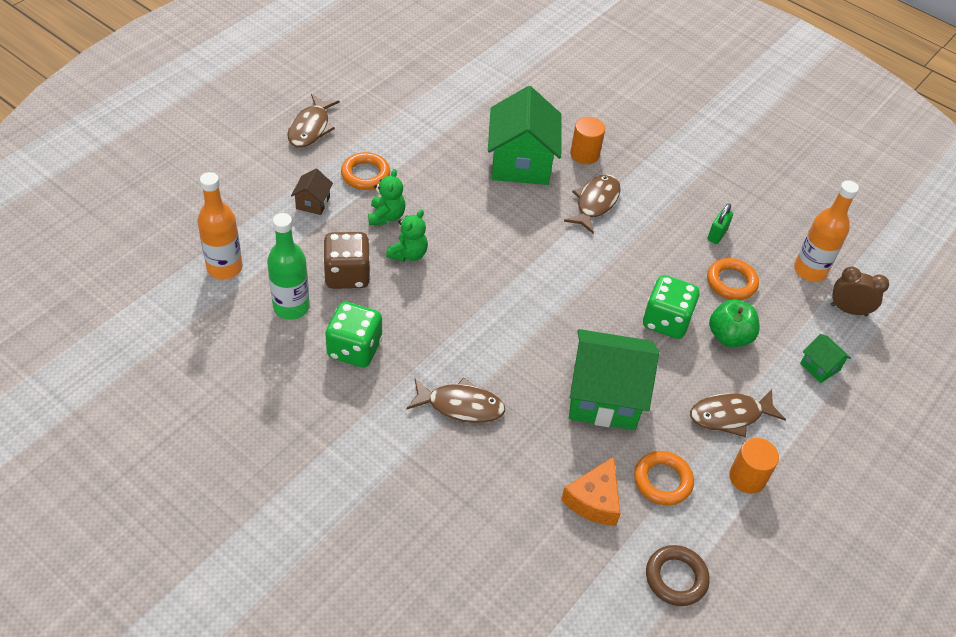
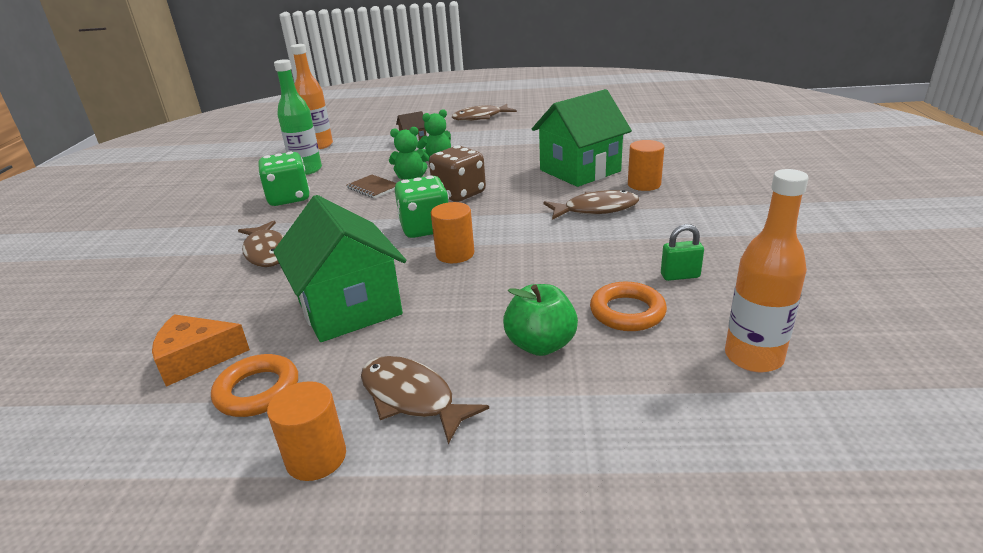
camera: 60 degrees right, 20 degrees down
(347, 275) = (360, 171): brown dice -> brown dice (459, 194)
(365, 174) = (467, 141): orange ring -> none
(402, 287) = (373, 188): none -> brown notebook
(583, 308) = (455, 254): none -> orange cylinder
(666, 321) = (503, 298): green dice -> green dice (425, 228)
(676, 578) = (98, 466): brown ring -> none
(820, 367) = (597, 440): green house -> none
(848, 310) = (748, 422): brown clock -> none

